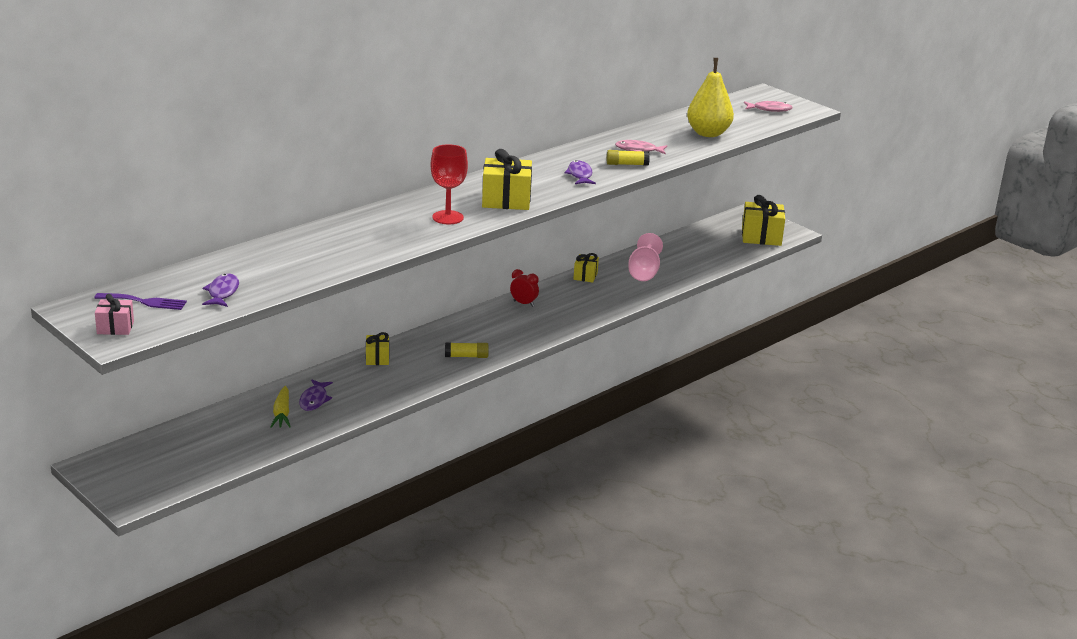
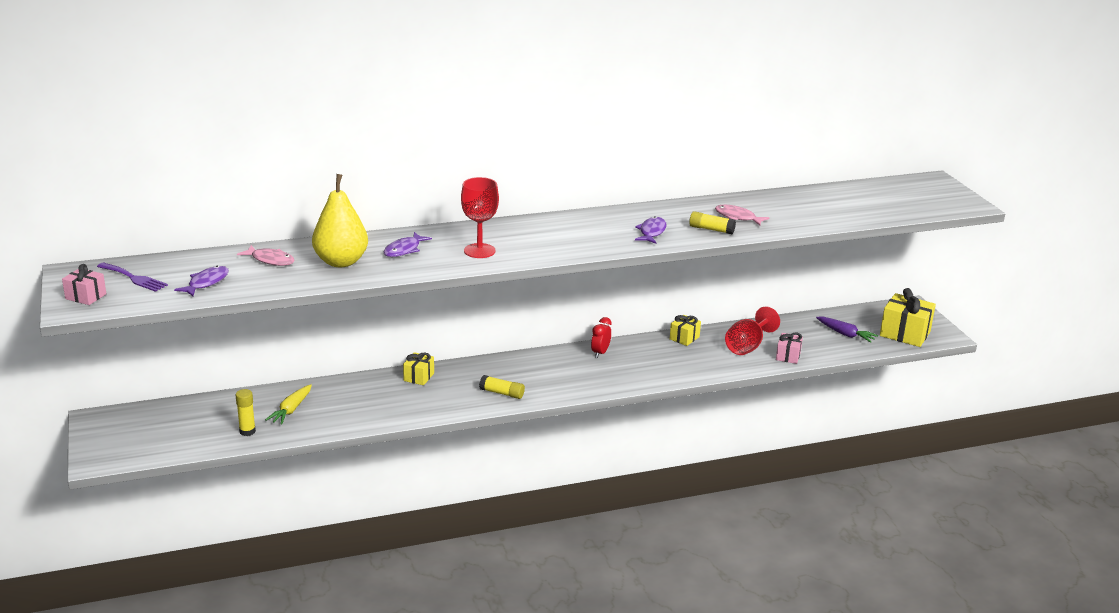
camera: 25 degrees right, 0 degrees up
(257, 442) = (247, 431): none -> yellow glue stick
(314, 400) = (329, 404): purple fish -> purple fish (404, 250)
(506, 200) = (552, 244): yellow gift -> none
(523, 303) = (600, 353): red clock -> red clock turned 120 degrees counterclockwise
(644, 273) = (747, 346): pink goblet -> red goblet
(683, 274) = (788, 356): none -> pink gift
(708, 133) = (830, 212): yellow pear -> yellow pear (341, 262)
(714, 246) = (845, 334): none -> purple carrot
(769, 109) = (923, 198): pink fish -> pink fish (270, 260)

